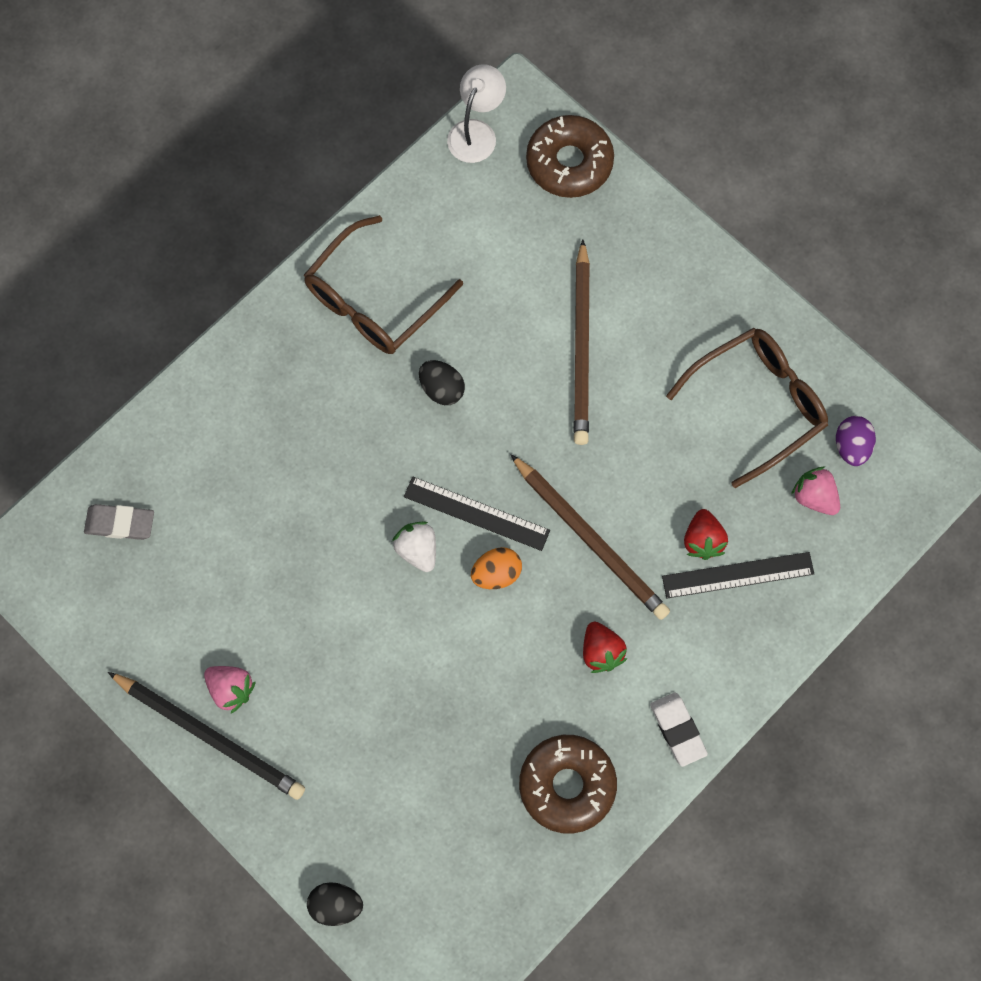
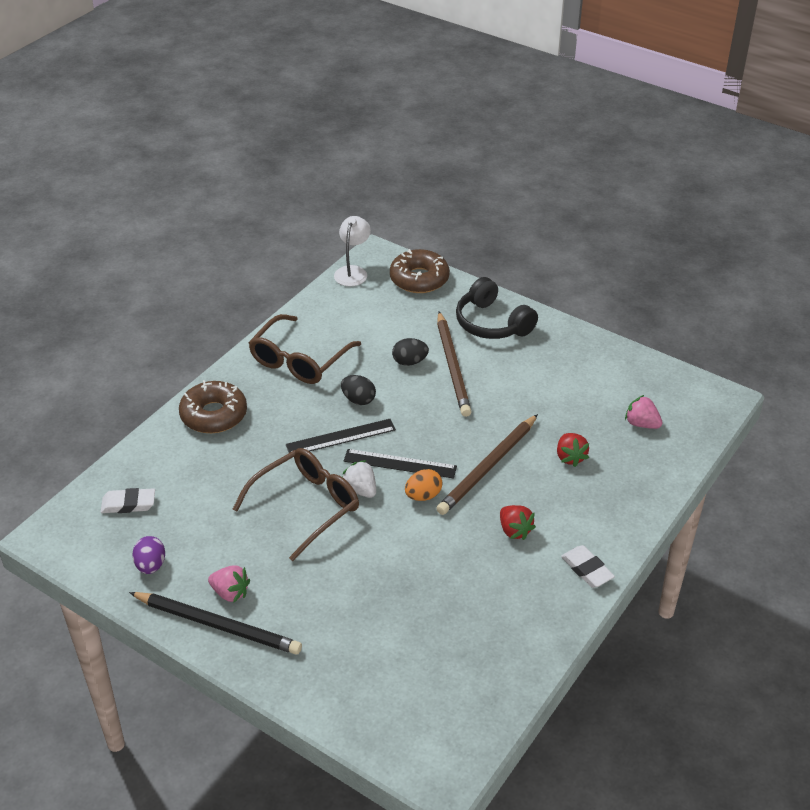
camera: 10 degrees left, 30 degrees down
(120, 523) = (128, 504): grey eraser -> white eraser
(336, 905) = (342, 724): black egg -> black egg (409, 362)
(567, 785) = (511, 616): brown donut -> brown donut (214, 415)
(590, 539) = (488, 467): brown pencil -> brown pencil turned 90 degrees clockwise
(654, 271) = (492, 323): none -> black headphones
(738, 575) = (602, 473): black ruler -> black ruler (341, 437)
(758, 404) = (585, 380): brown glasses -> brown glasses (306, 506)
(851, 446) = (657, 394): purple egg -> purple egg (151, 565)

